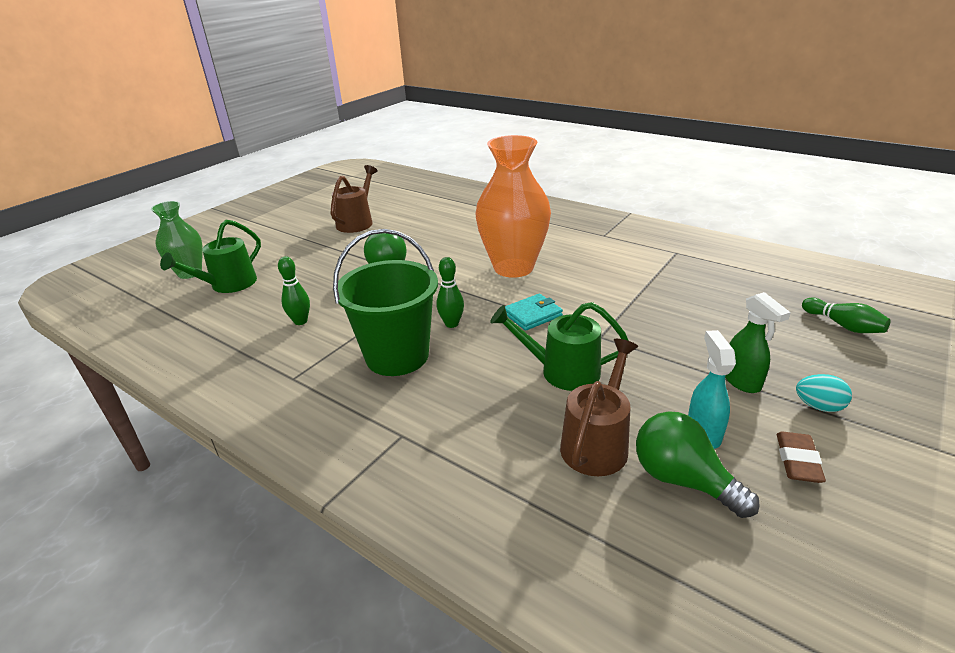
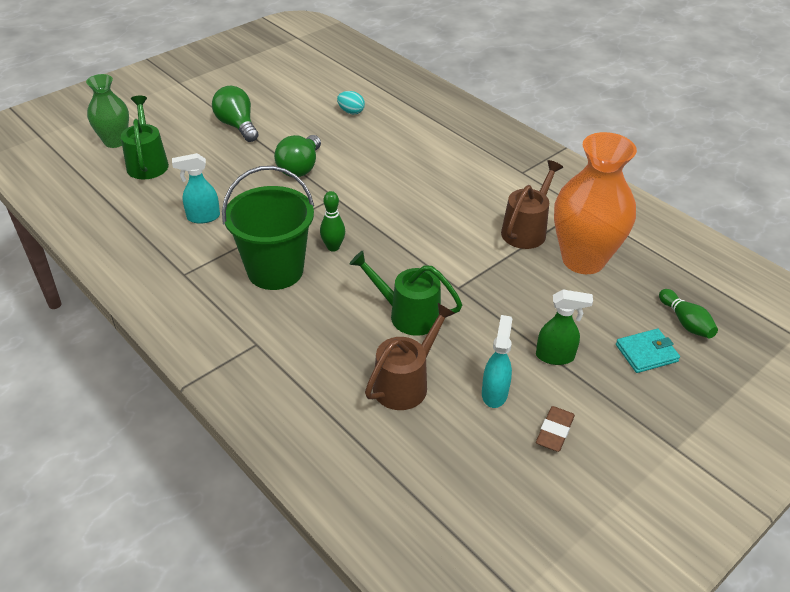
camera: 10 degrees right, 10 degrees up
(228, 285) = (147, 163): green watering can -> green watering can turned 120 degrees clockwise
(300, 321) = (203, 217): green bowling pin -> turquoise spray bottle
(357, 222) = (284, 106): brown watering can -> brown watering can (526, 230)
(513, 267) = (415, 195): orange vase -> orange vase (583, 260)
(532, 315) = (409, 252): turquoise wallet -> turquoise wallet (646, 353)
(682, 480) = (455, 426): green light bulb -> green light bulb (237, 126)
(742, 381) = (555, 356): green spray bottle -> green spray bottle turned 75 degrees counterclockwise
(818, 406) = (604, 392): turquoise egg -> turquoise egg (351, 112)

